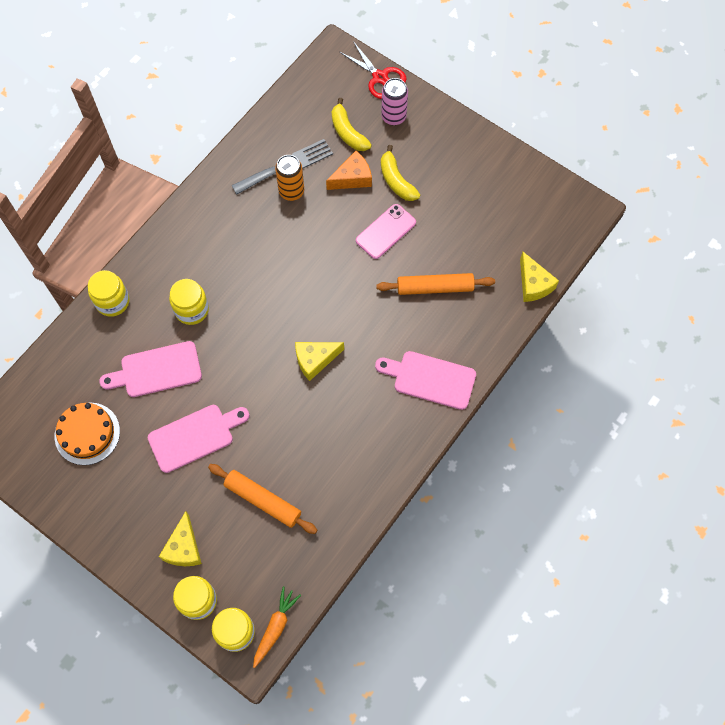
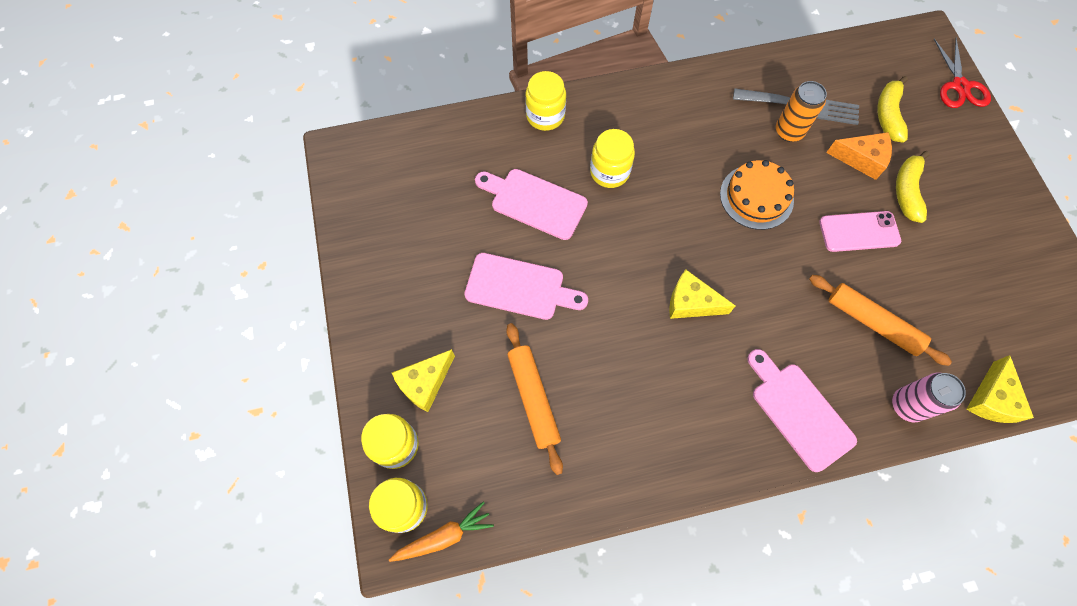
camera: 40 degrees right, 0 degrees up
(87, 433) = (429, 212): orange cake -> orange cake (756, 197)
(393, 117) = (948, 130): pink can -> pink can (907, 405)

